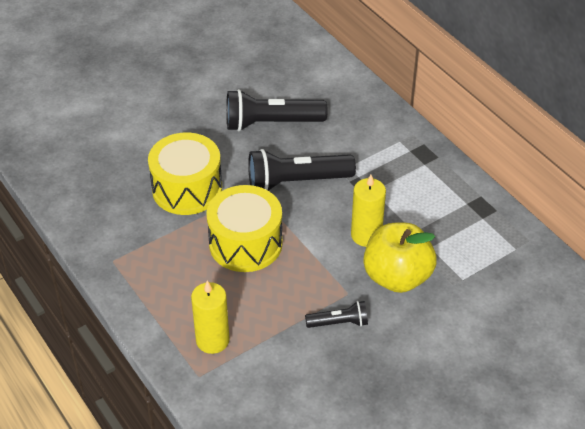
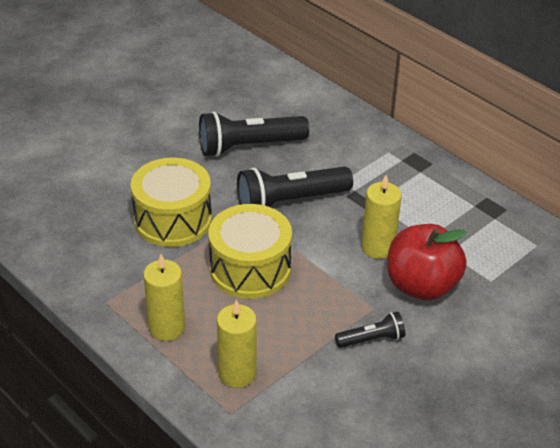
camera: 10 degrees left, 5 degrees down
(160, 291) = (167, 328): none -> yellow candle
(397, 277) = (421, 286): yellow apple -> red apple

